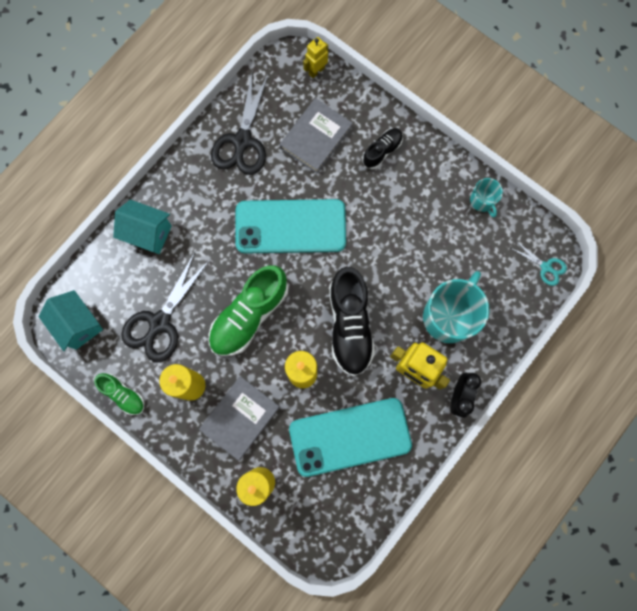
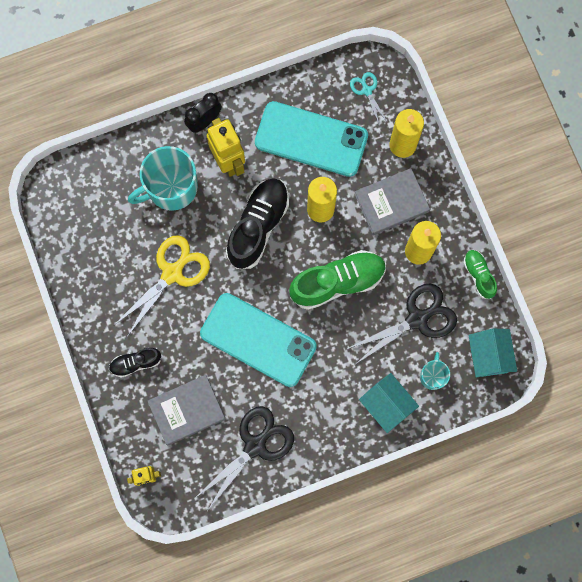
camera: 150 degrees left, 0 degrees up
(399, 241) = (172, 273): none -> yellow scissors
(482, 200) = (78, 268): turquoise mug -> turquoise mug (433, 376)
(545, 267) = (64, 182): turquoise scissors -> turquoise scissors (367, 90)

